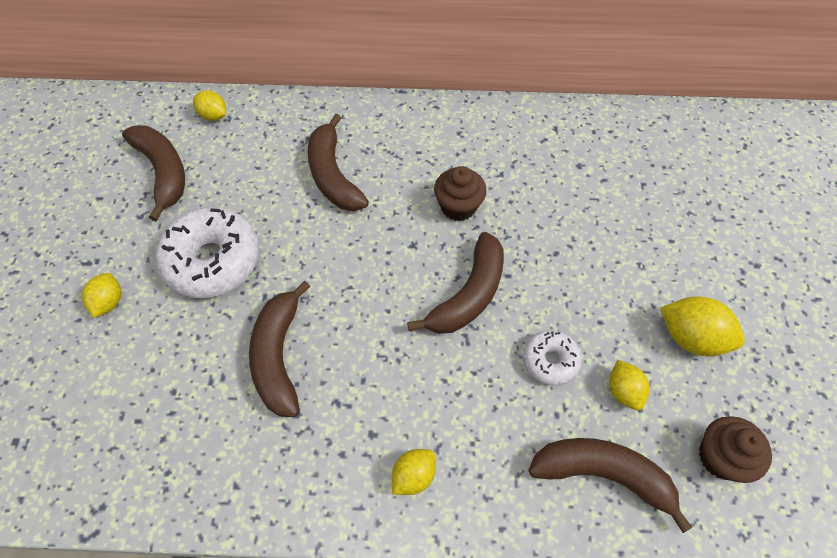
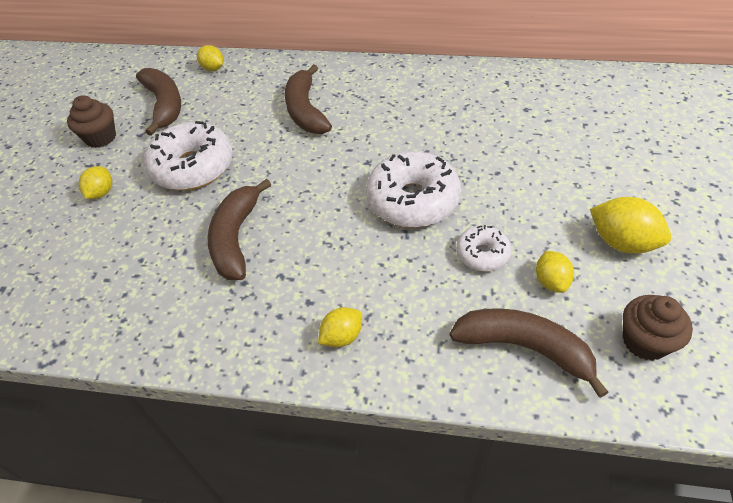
camera: 10 degrees right, 10 degrees down
(458, 207) = (412, 136): brown cupcake -> brown cupcake (100, 138)
(469, 294) = (413, 200): brown banana -> white donut

